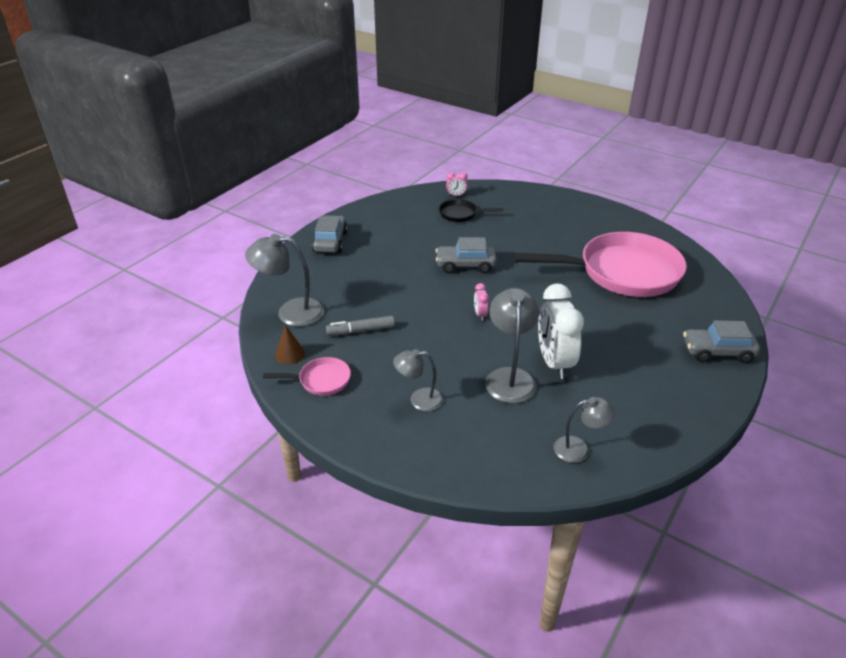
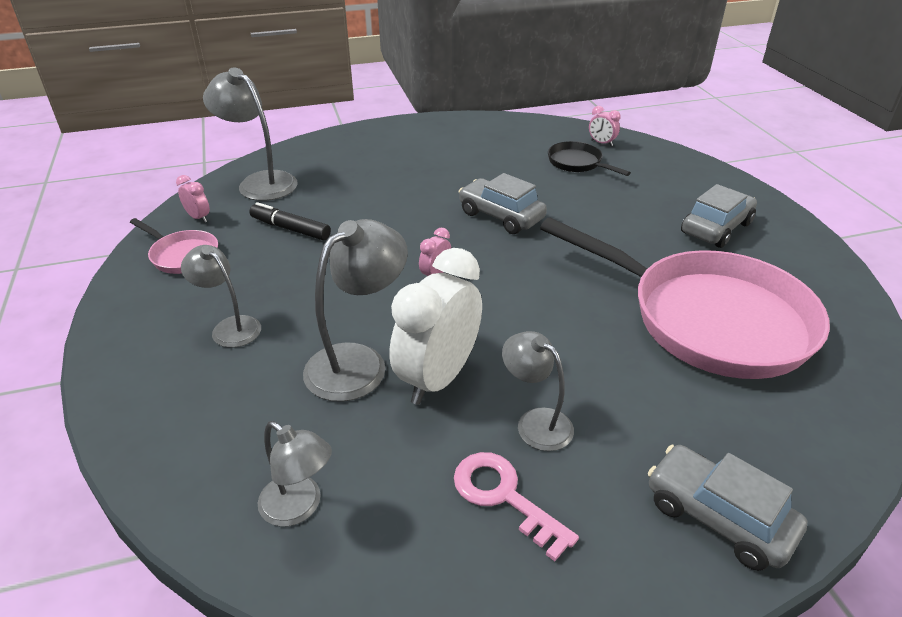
camera: 40 degrees right, 0 degrees up
(289, 354) = (198, 218): brown cone -> pink clock
(330, 242) = (396, 137): grey car -> grey car (716, 228)
(361, 331) = (290, 229): grey marker -> black marker
(617, 356) = (535, 422): none -> grey lamp
(645, 392) = (504, 497): none -> pink key

